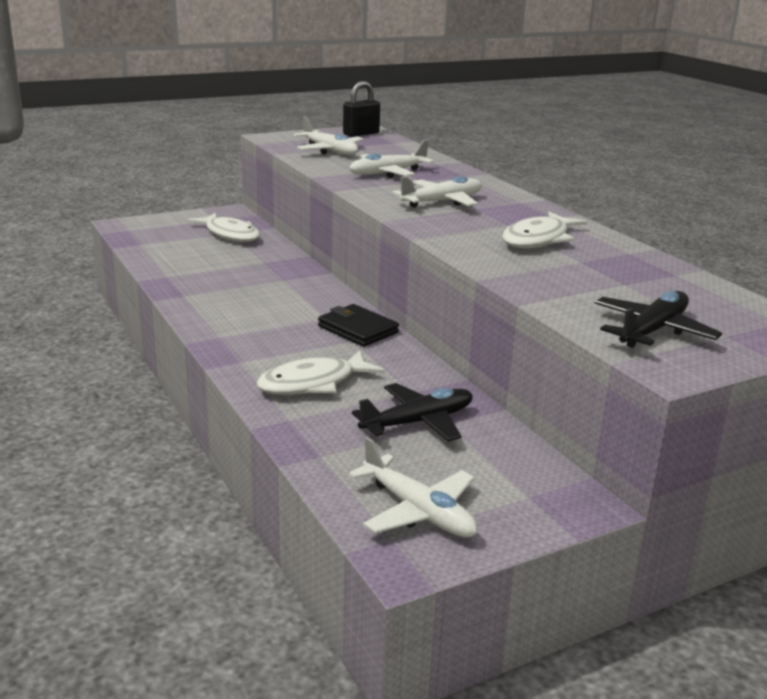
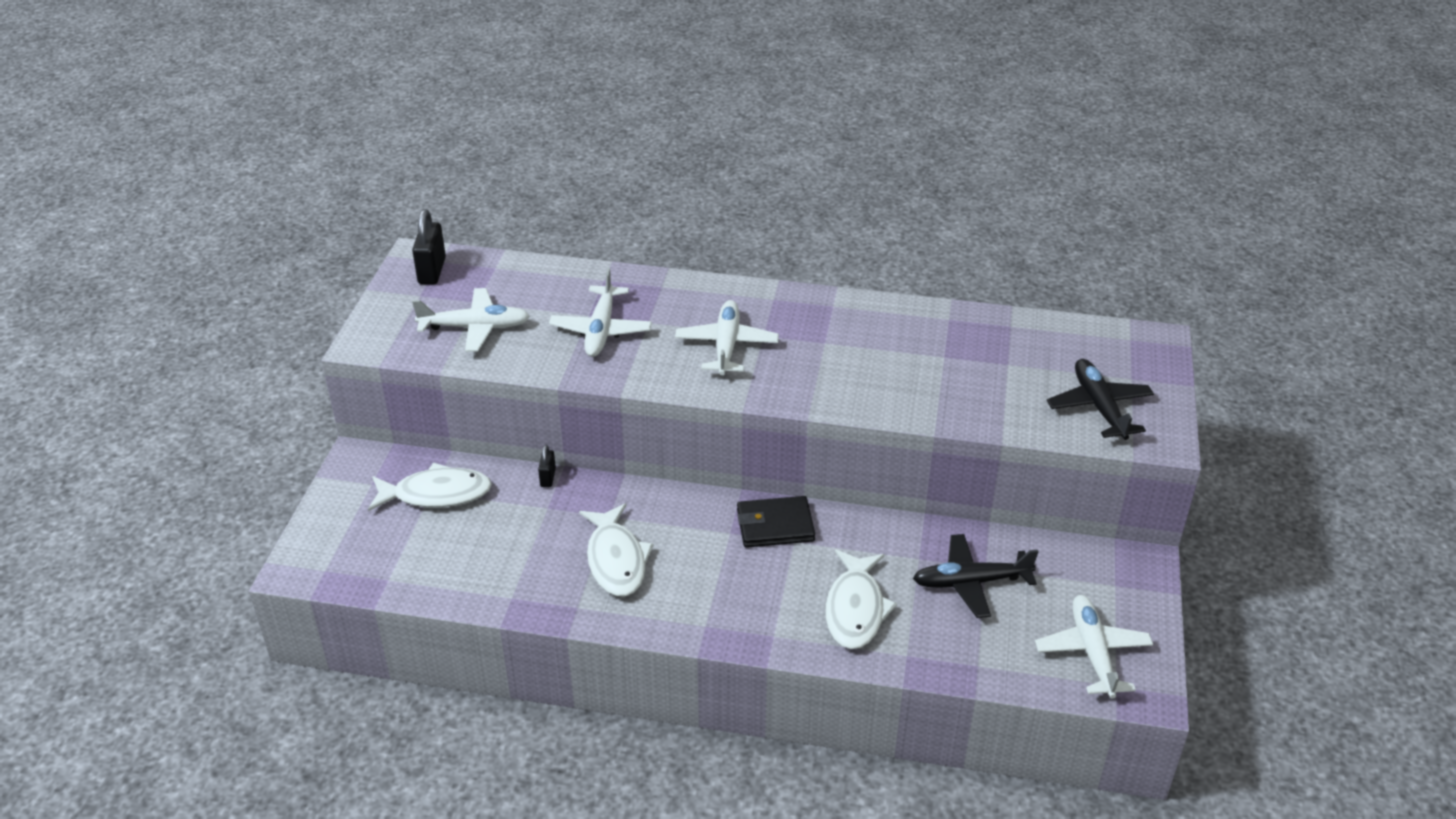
camera: 50 degrees left, 15 degrees up
(290, 255) = (548, 478): none -> black padlock
(417, 422) = (971, 582): black plane -> black plane turned 105 degrees counterclockwise
(417, 510) = (1092, 653): white plane -> white plane turned 90 degrees counterclockwise
(538, 239) = (876, 348): white fish -> white fish (616, 560)

